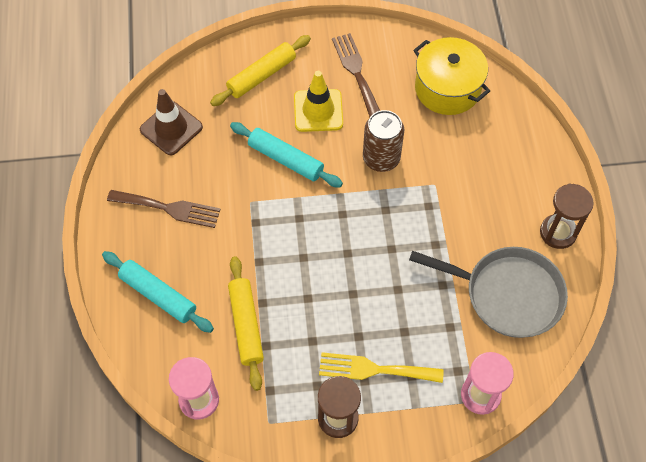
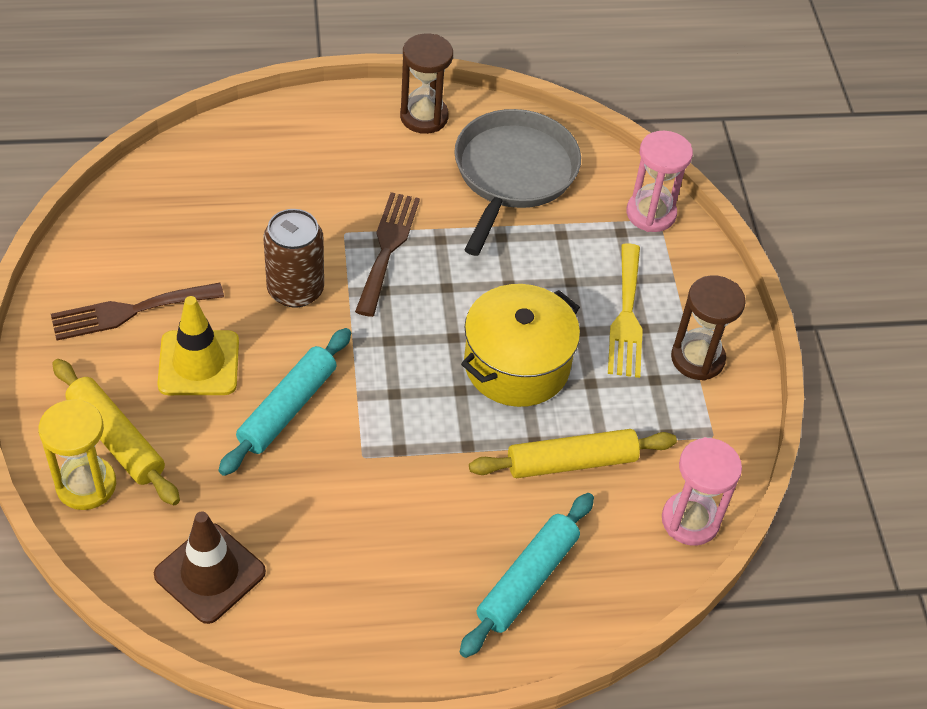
camera: 95 degrees left, 10 degrees down
(169, 208) = (370, 571): brown fork -> brown fork (387, 248)
(230, 65) = (86, 485): none -> yellow hourglass
(447, 88) = (178, 205): yellow pot -> yellow pot (516, 365)

